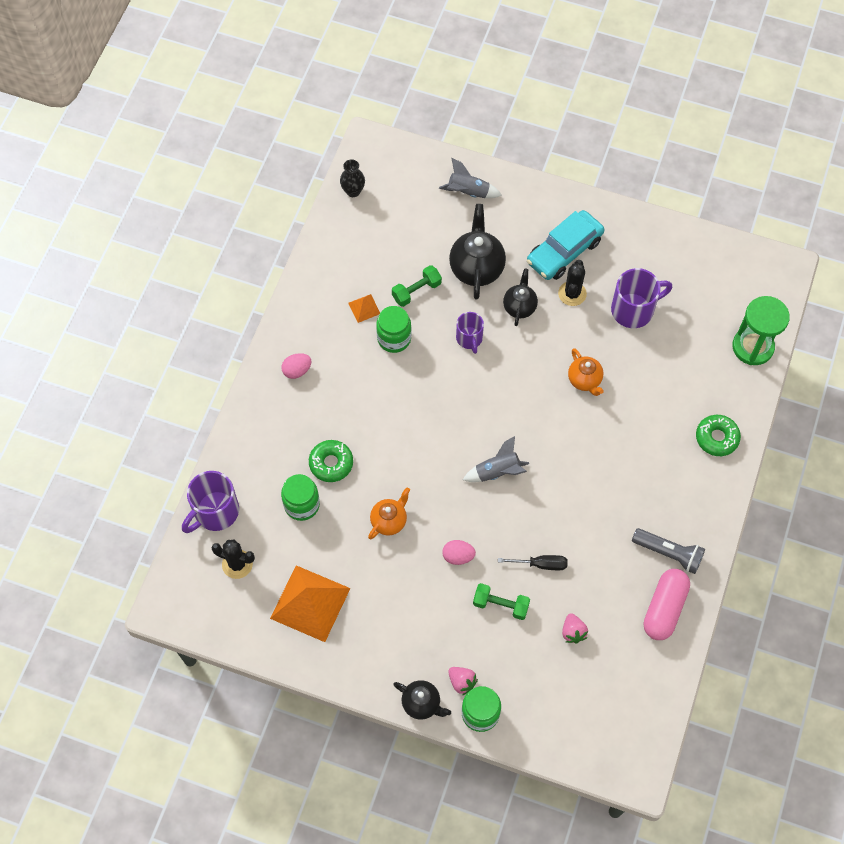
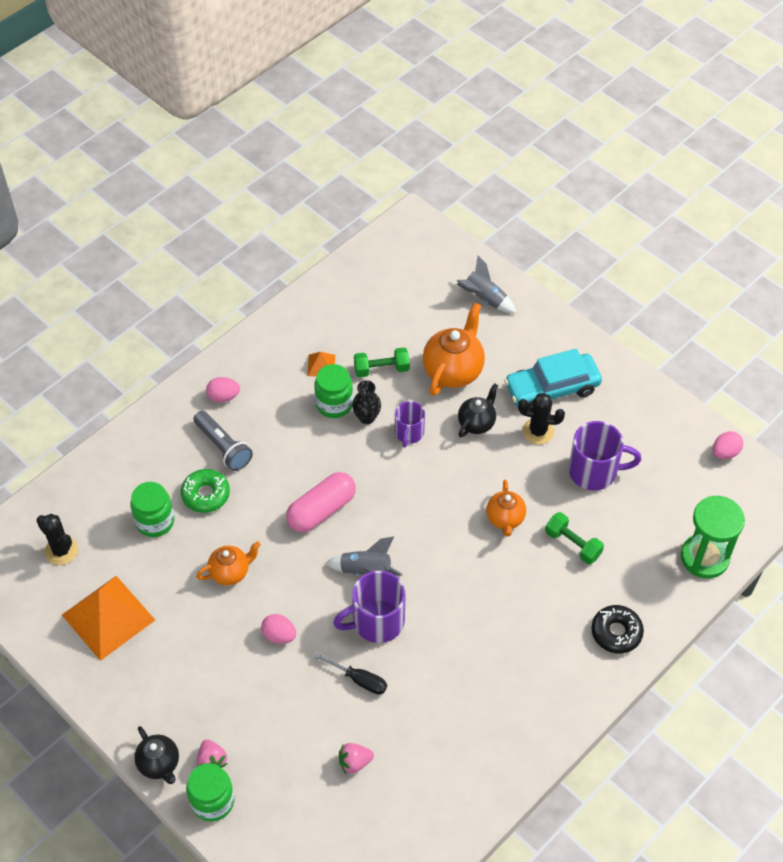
camera: 25 degrees right, 10 degrees down
(215, 512) = (70, 494): purple mug -> purple mug (376, 621)
(353, 191) = (371, 257): black vase -> black vase (367, 417)
(476, 268) = (453, 371): black teapot -> orange teapot
(500, 605) = (295, 702): green dumbbell -> green dumbbell (573, 544)
(572, 293) = (538, 431): black cactus -> black cactus turned 60 degrees clockwise
(573, 632) = (354, 762): pink strawberry -> pink strawberry turned 60 degrees clockwise
(664, 608) = (465, 782): pink capsule -> pink capsule (321, 510)
(668, 553) = (500, 727): grey flashlight -> grey flashlight (223, 447)
(716, 438) = (616, 632): green donut -> black donut
(726, 251) = (725, 452): none -> pink egg

